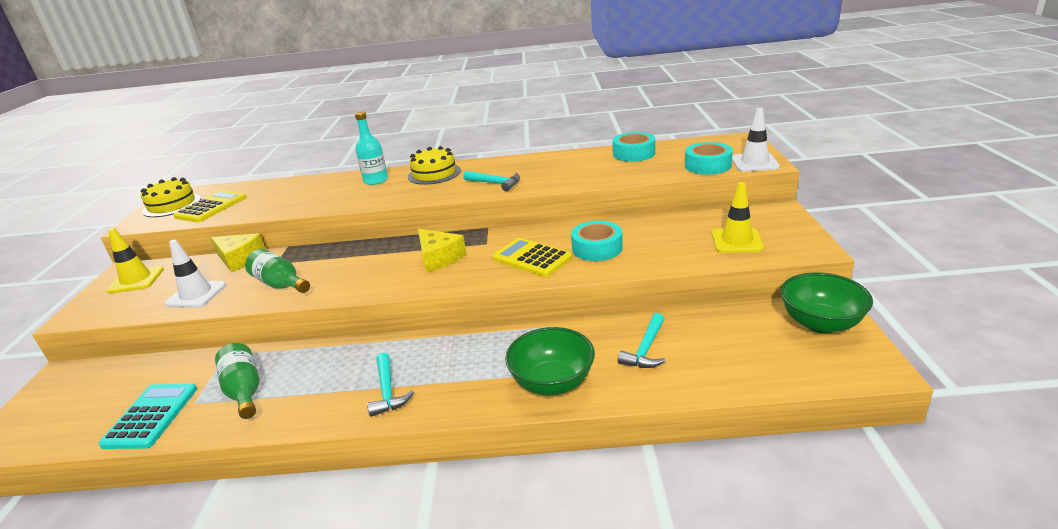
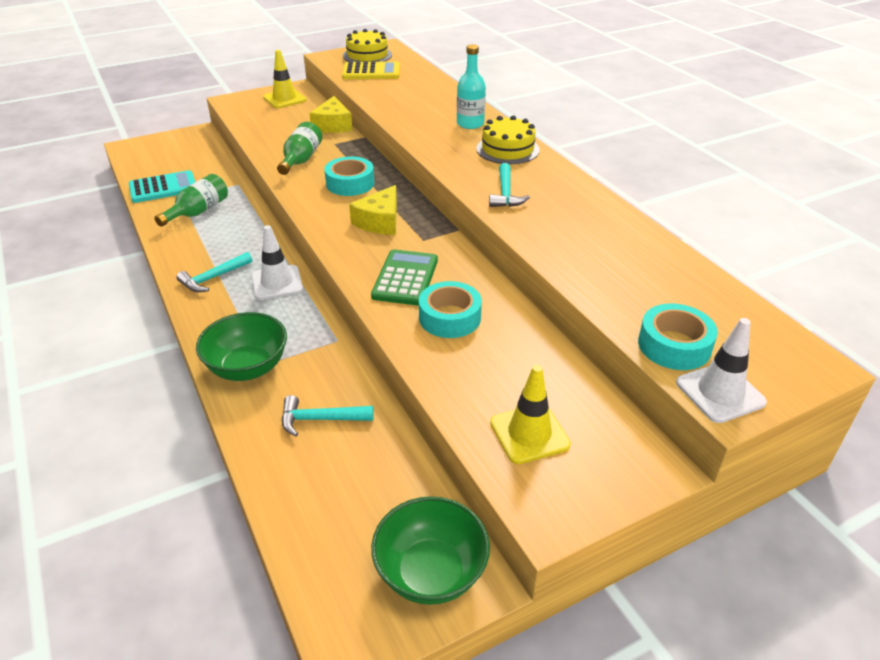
camera: 60 degrees right, 10 degrees up
(196, 294) = (273, 131): white traffic cone -> white traffic cone (277, 283)
(532, 258) = (405, 278): yellow calculator -> green calculator
(633, 153) = (669, 270): turquoise tape -> turquoise tape (350, 183)

